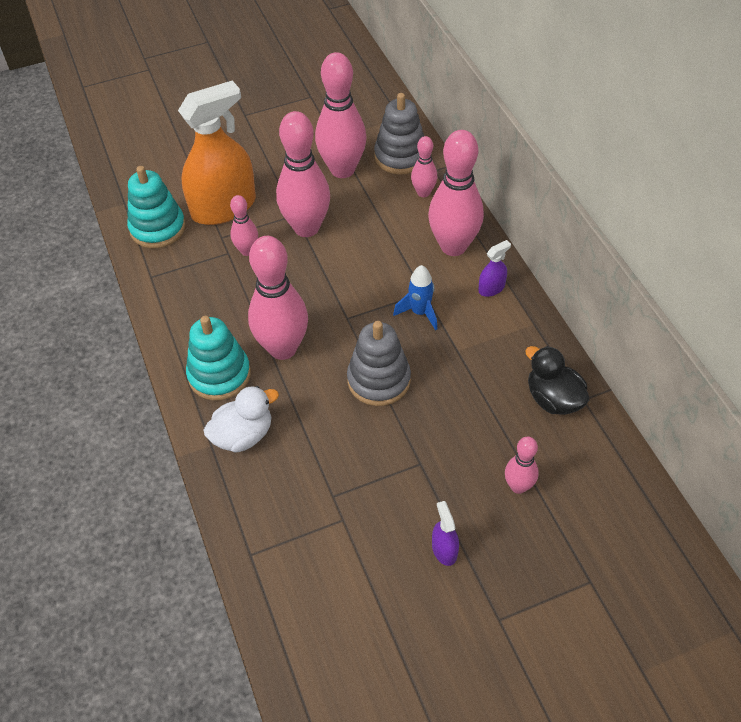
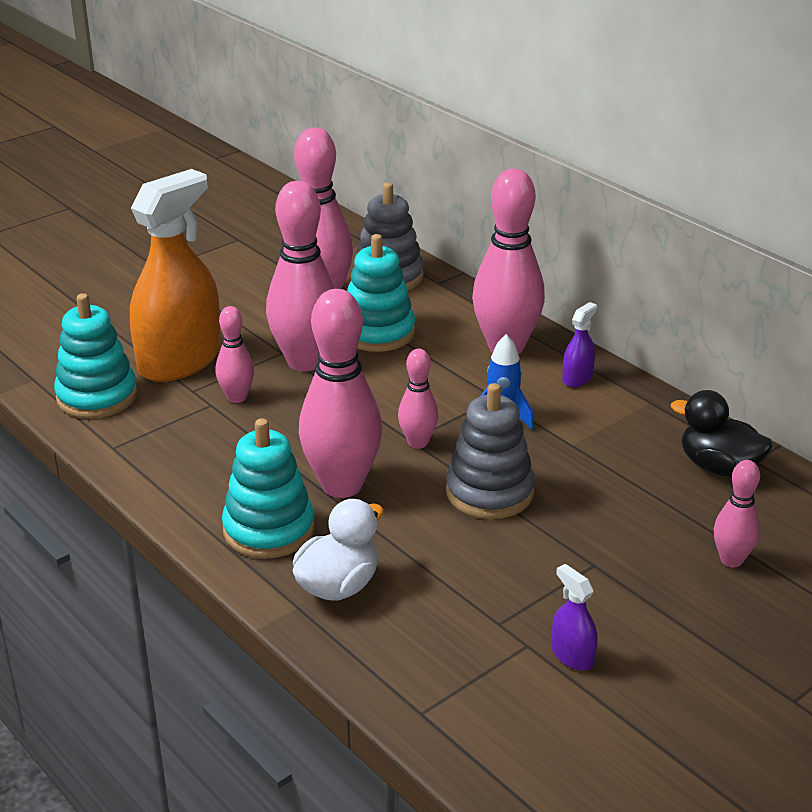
camera: 20 degrees left, 20 degrees down
(368, 211) = (377, 332): none -> turquoise stacking toy
(423, 192) = (437, 305): pink bowling pin -> pink bowling pin (418, 443)
(444, 550) = (680, 645): purple spray bottle -> purple spray bottle (572, 655)

